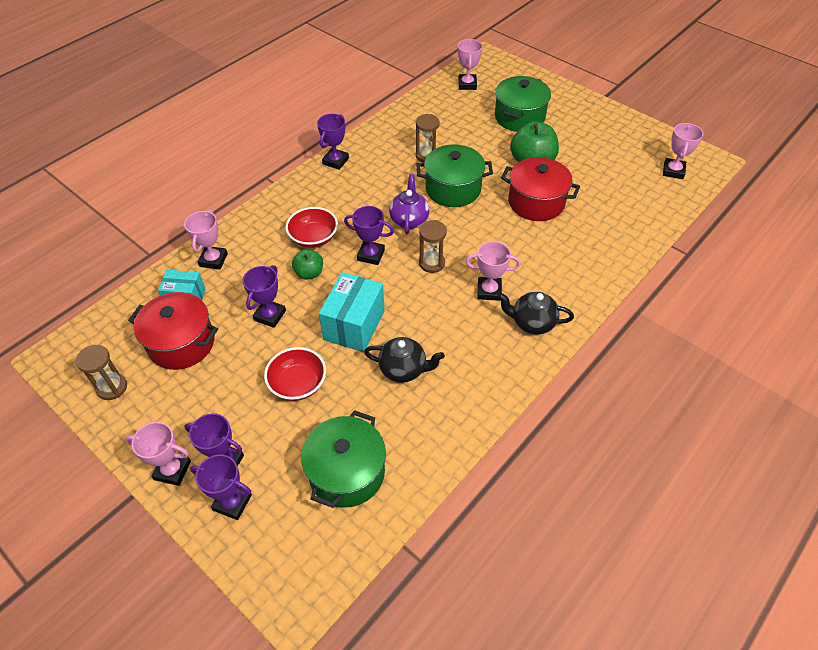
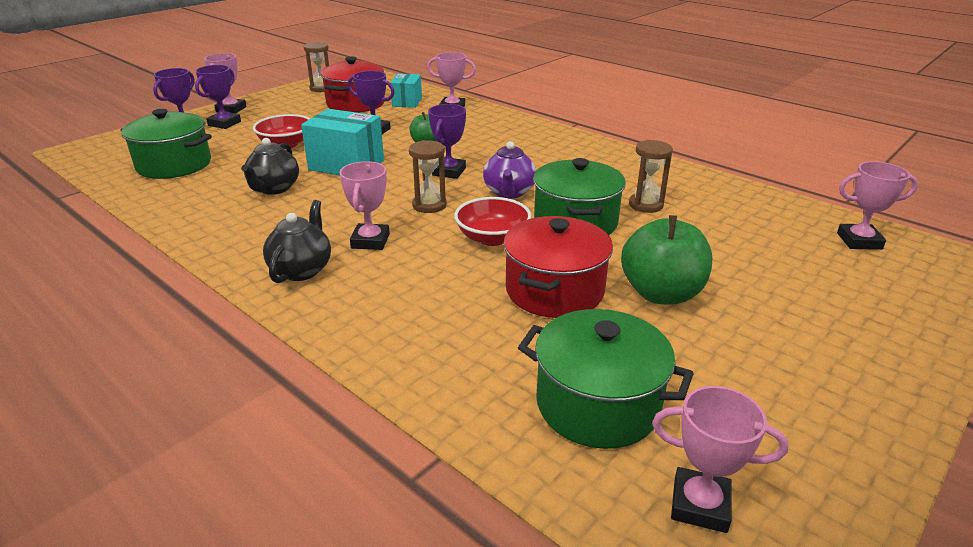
camera: 90 degrees right, 20 degrees down
(313, 238) = (479, 144): red bowl -> red bowl (492, 238)
(335, 161) = (614, 151): purple trophy -> none
(409, 220) = (509, 192): purple teapot -> purple teapot turned 90 degrees clockwise
(519, 117) = (793, 289): green pot -> green pot (597, 404)

